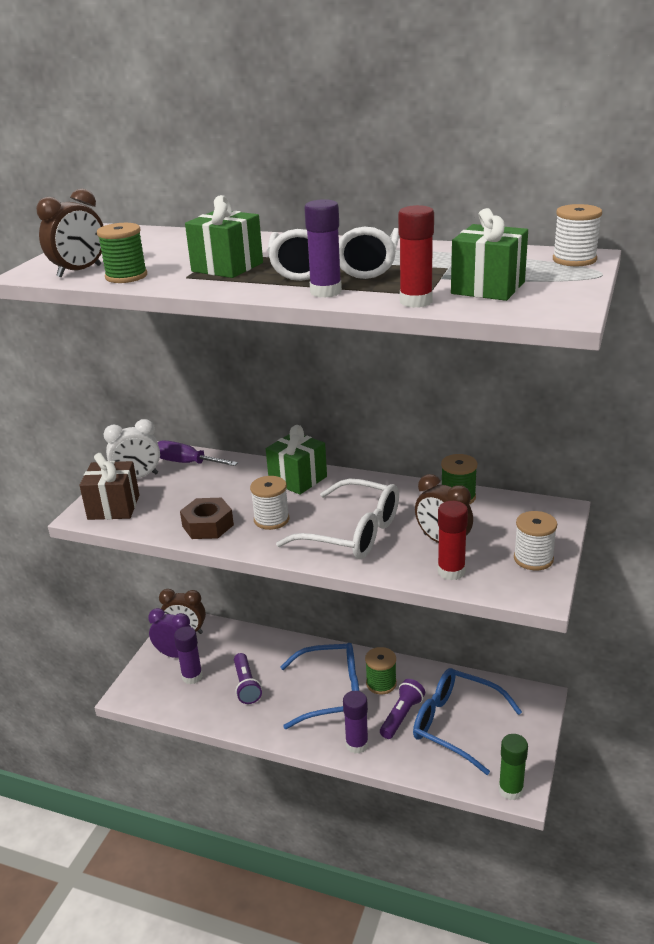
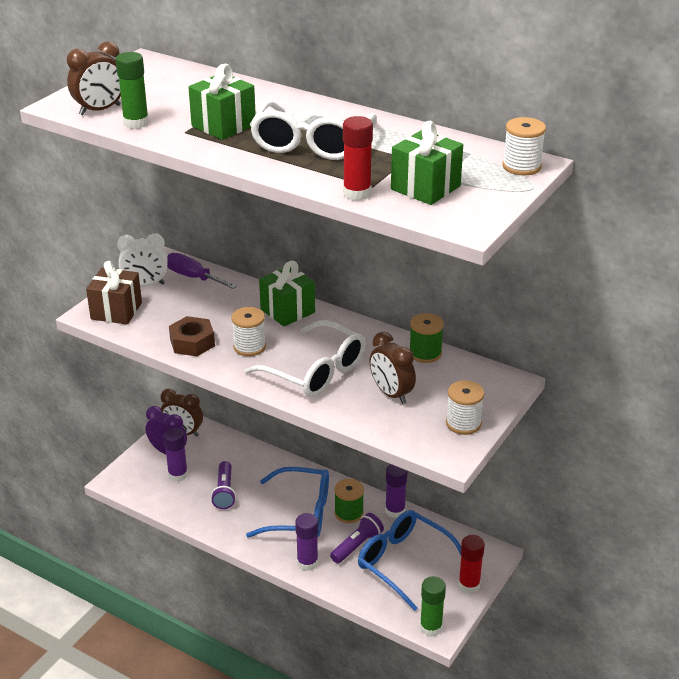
camera: 10 degrees right, 5 degrees up
(126, 276) = (136, 123): green spool -> green glue stick
(325, 292) = (290, 169): purple glue stick -> purple glue stick (395, 511)
(451, 571) = (385, 422): red glue stick -> red glue stick (469, 585)

